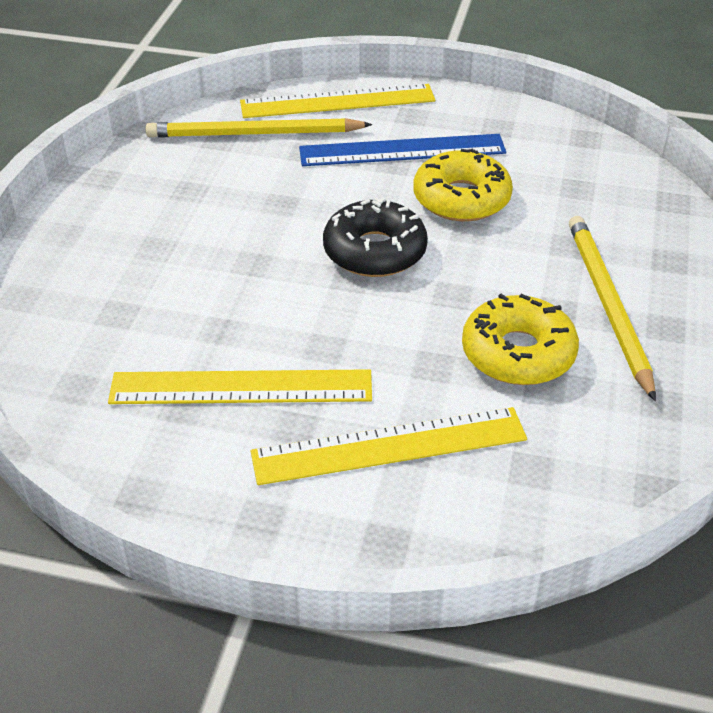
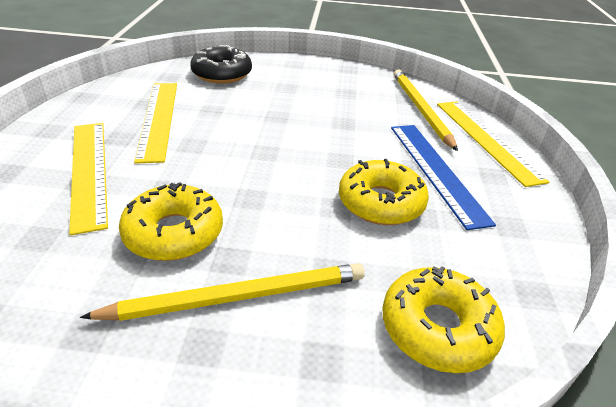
camera: 80 degrees right, 5 degrees down
(374, 251) = (298, 161): black donut -> black donut (222, 74)
(629, 195) = (437, 328): none -> yellow donut

